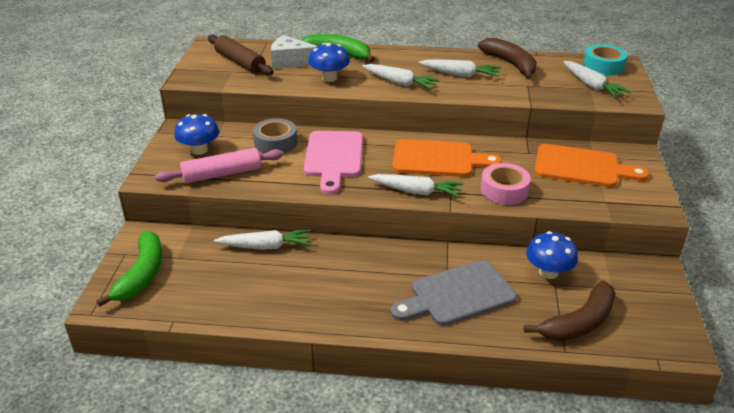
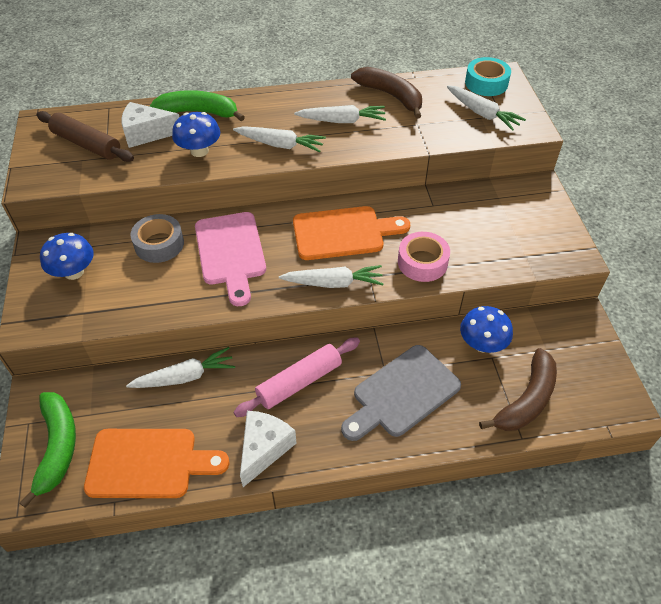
camera: 15 degrees left, 15 degrees up
(222, 174) = (112, 302): pink rolling pin -> pink rolling pin (299, 382)
(315, 310) = (264, 449): none -> white cheese
(582, 167) = (490, 215): orange cutting board -> orange cutting board (148, 463)

